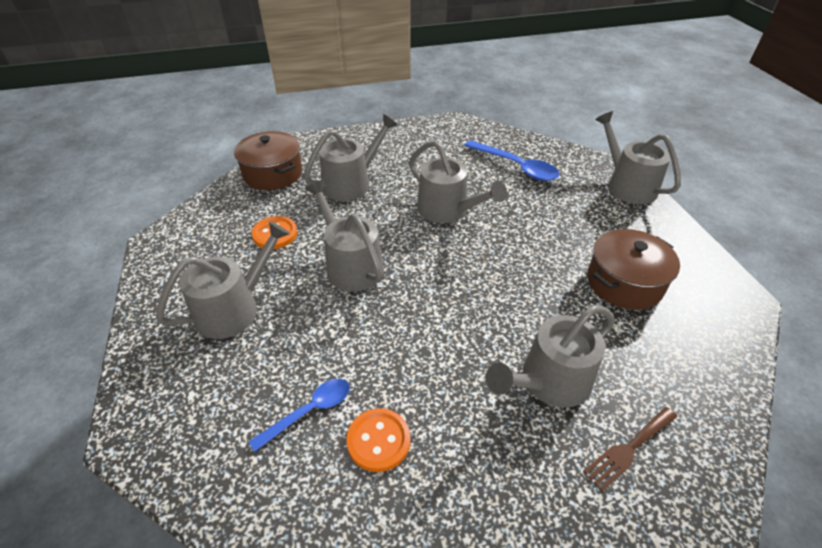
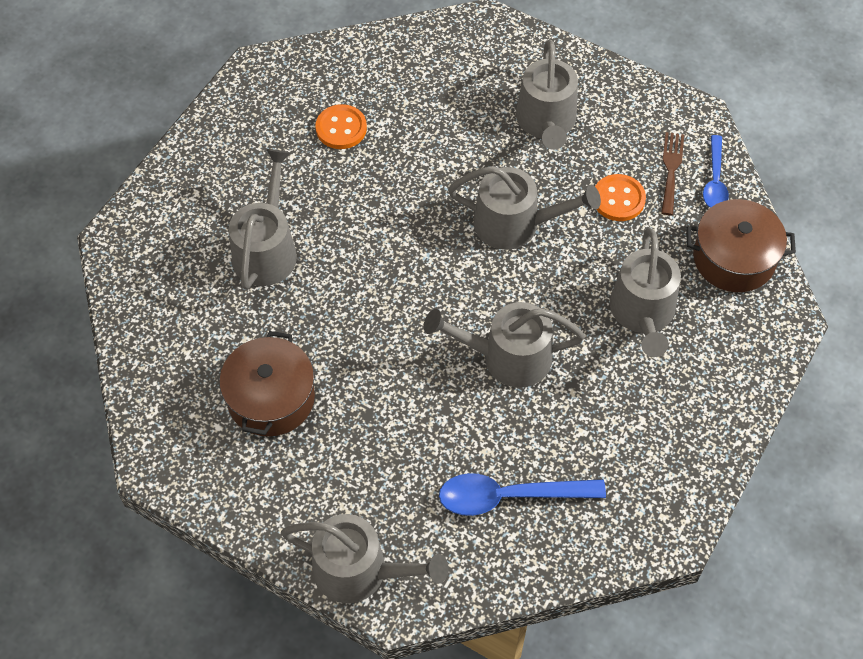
camera: 135 degrees right, 15 degrees up
(309, 411) = (402, 109): blue spoon -> blue spoon (714, 180)
(629, 449) = (183, 243): brown fork -> brown fork (671, 169)

